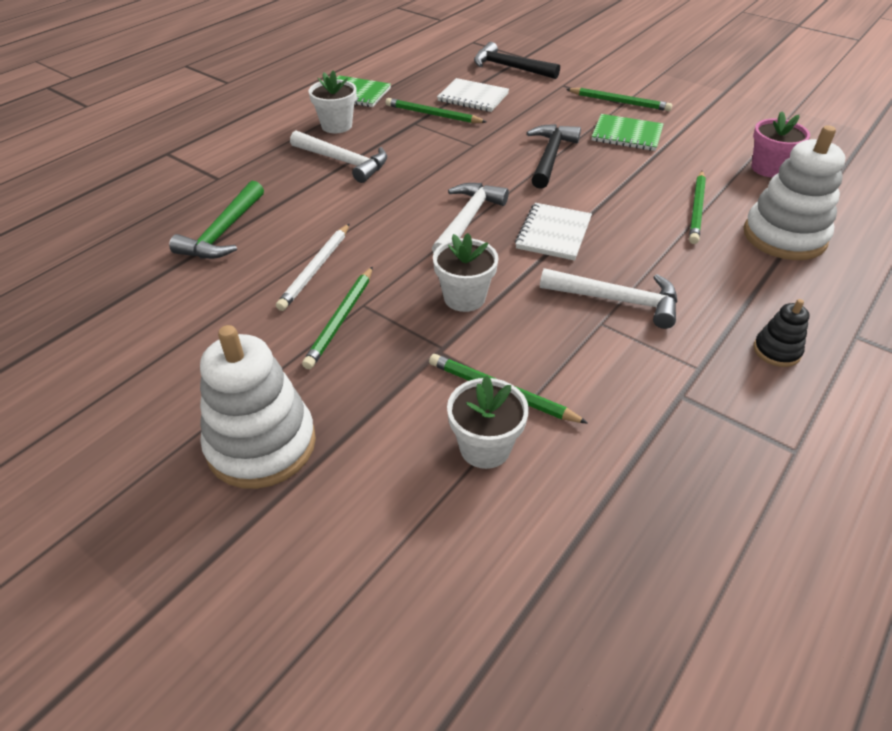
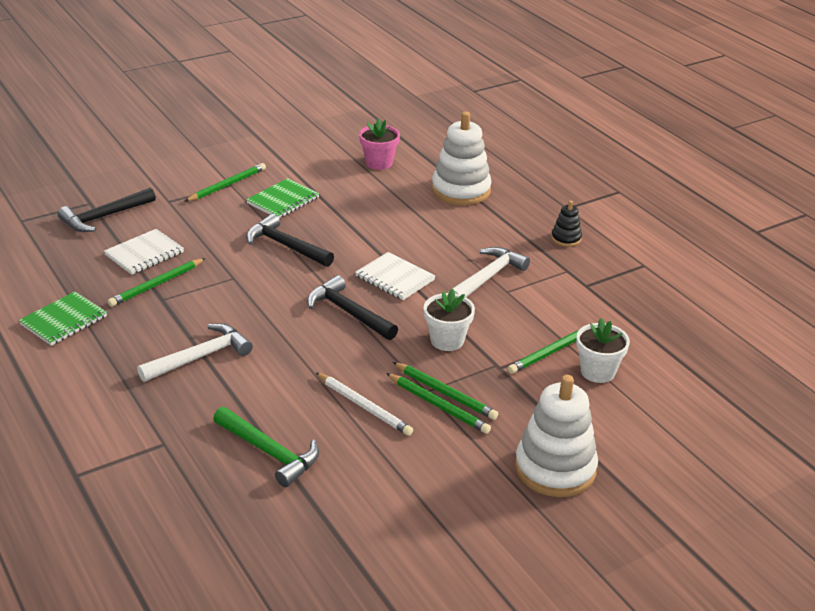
camera: 70 degrees left, 10 degrees down
(336, 126) = (123, 347): white flower pot -> none
(467, 220) = (348, 312): white hammer -> black hammer
(696, 209) = (407, 209): green pencil -> green pencil (445, 393)

